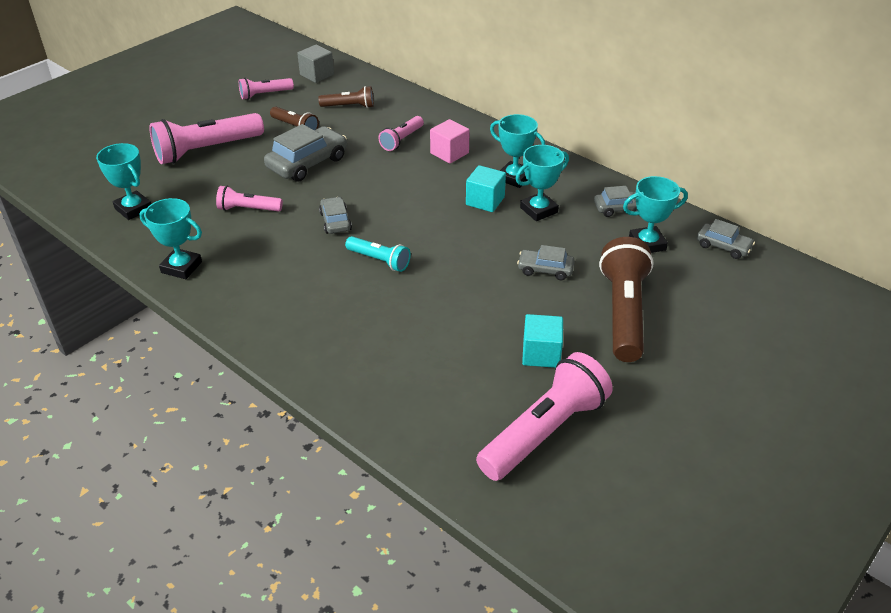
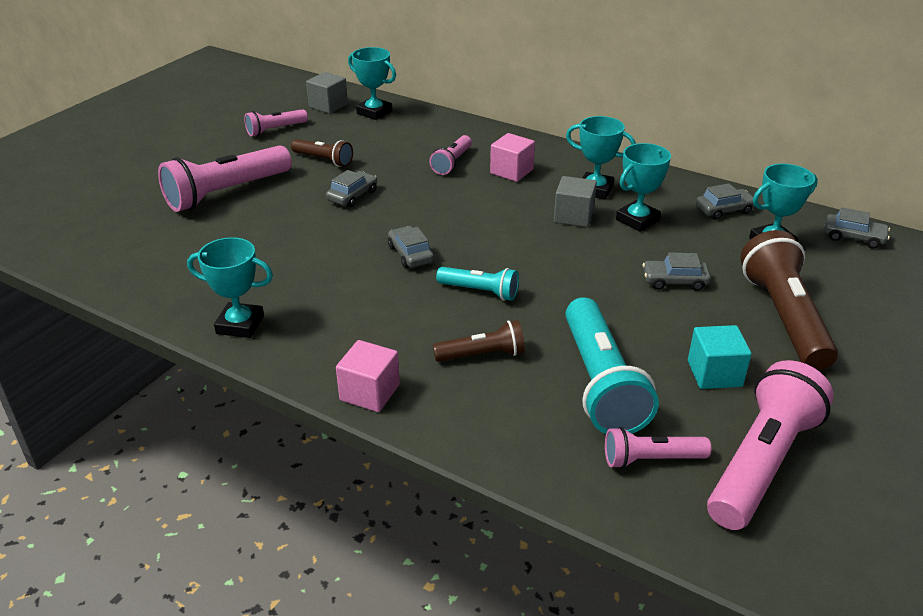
camera: 10 degrees left, 5 degrees down
(133, 209) = (156, 264): turquoise trophy -> turquoise trophy (374, 112)
(248, 209) = (300, 251): pink flashlight -> pink flashlight (651, 459)
(261, 335) = (369, 392): none -> pink cube
(307, 163) = (352, 196): grey car -> grey car, size x0.57
(349, 106) = (378, 134): brown flashlight -> brown flashlight (482, 355)
(444, 350) = (600, 383): none -> turquoise flashlight
(485, 201) = (573, 216): turquoise cube -> grey cube

